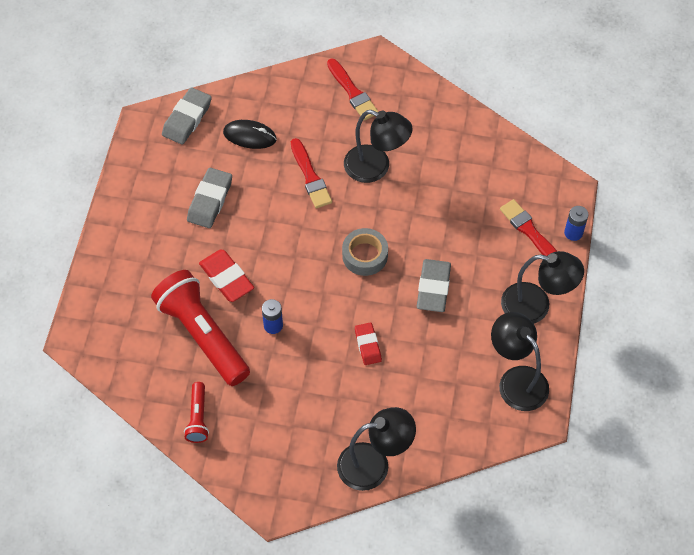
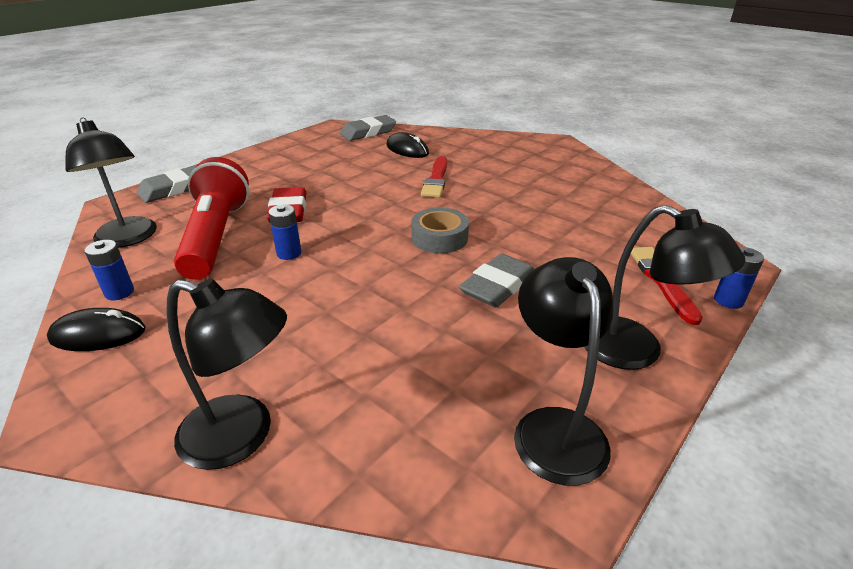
camera: 30 degrees right, 25 degrees down
(198, 418) = (119, 292): red flashlight -> blue battery
(210, 200) = (333, 169): grey eraser -> grey eraser (175, 188)
(226, 452) = (98, 334): none -> black mouse
(352, 92) = (520, 151): red brush -> none
(367, 345) = (371, 305): red eraser -> none
(376, 168) = (505, 191): black lamp -> black lamp (128, 239)

